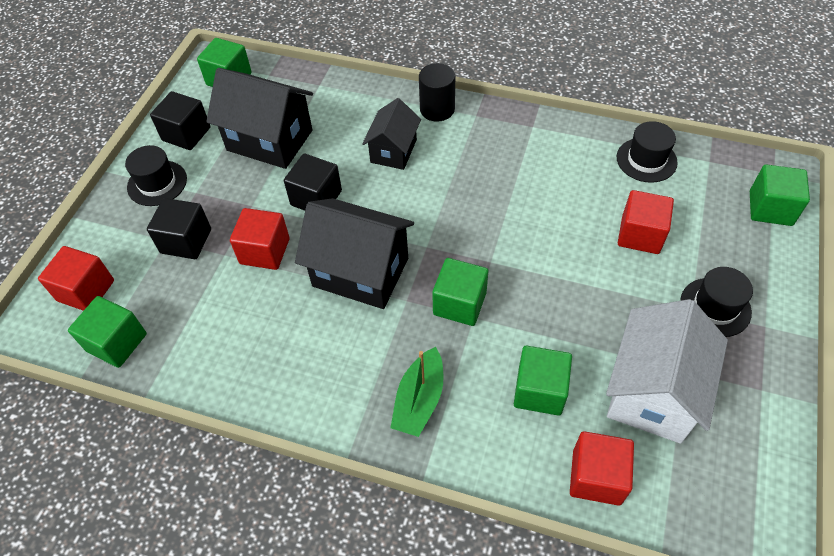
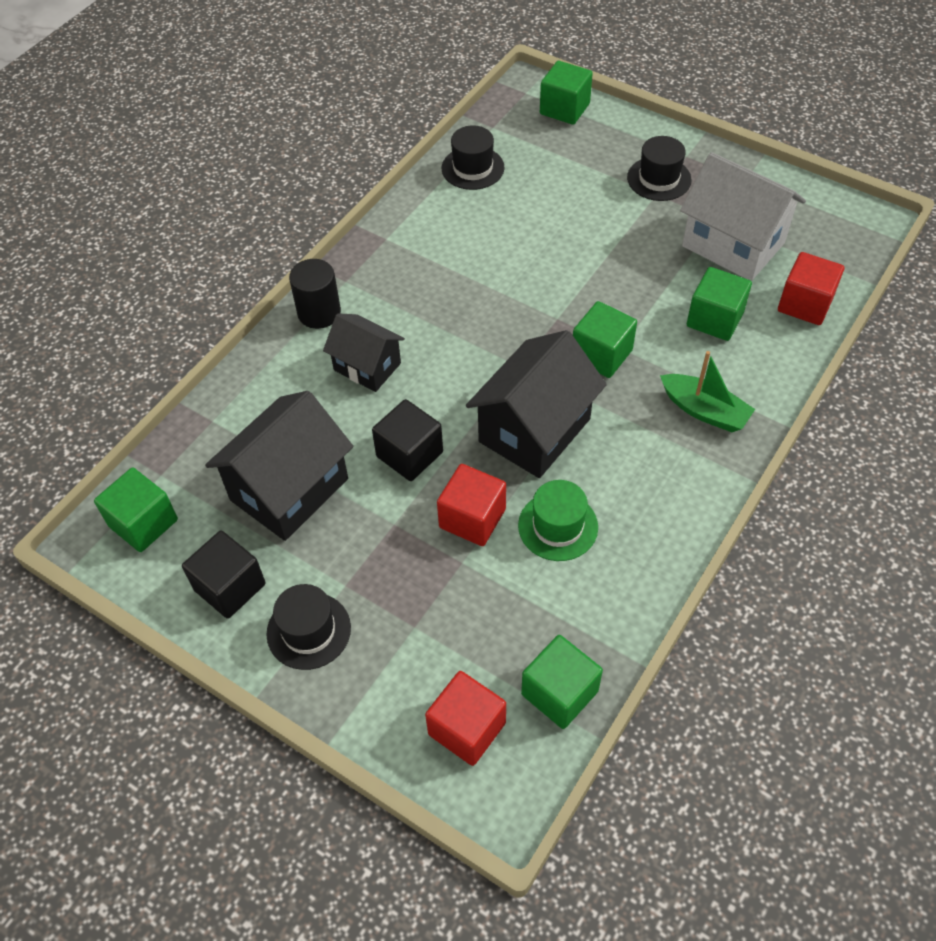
camera: 75 degrees left, 0 degrees up
(186, 241) = (425, 603): black cube -> none
(267, 309) = (558, 526): none -> green hat
(640, 235) = (563, 201): red cube -> none

